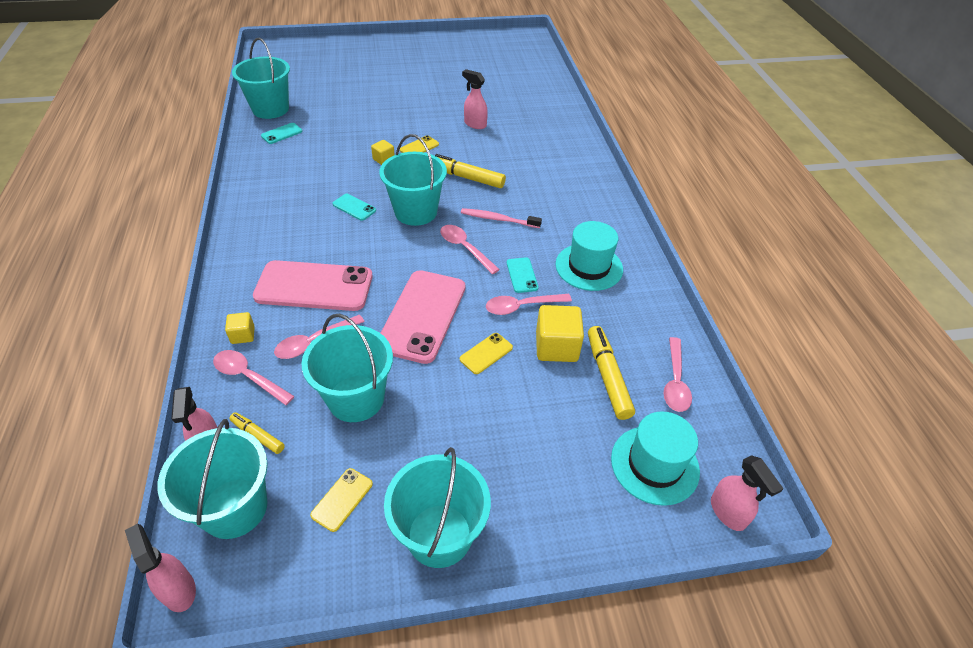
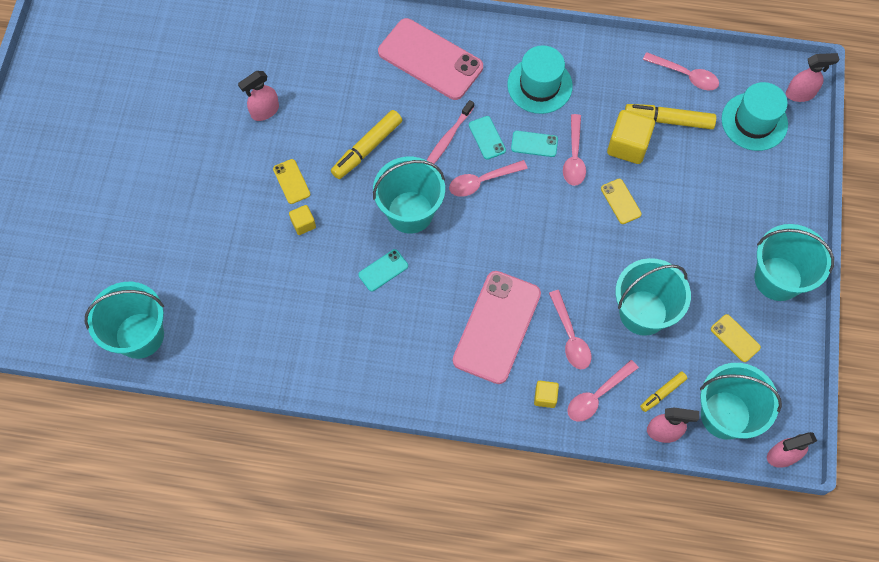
camera: 70 degrees left, 20 degrees up
(282, 134) = (206, 328): turquoise phone -> turquoise phone (487, 138)
(423, 316) = (563, 240): pink phone -> pink phone (430, 59)

